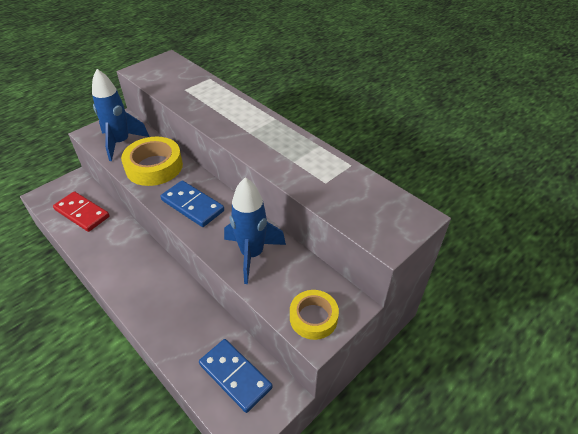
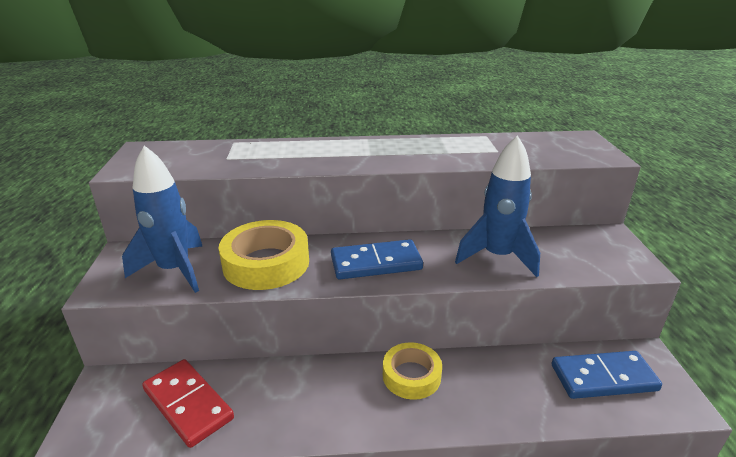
camera: 50 degrees left, 15 degrees down
(82, 213) = (188, 404): red domino -> red domino turned 60 degrees clockwise
(313, 317) = (614, 258): yellow tape -> yellow tape (411, 375)

